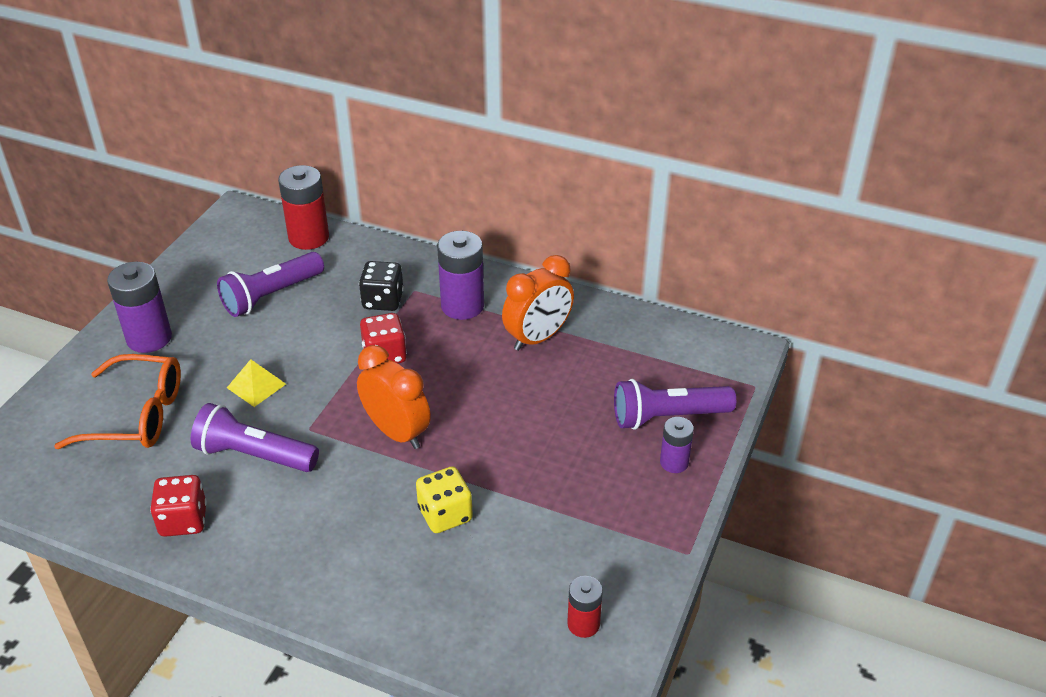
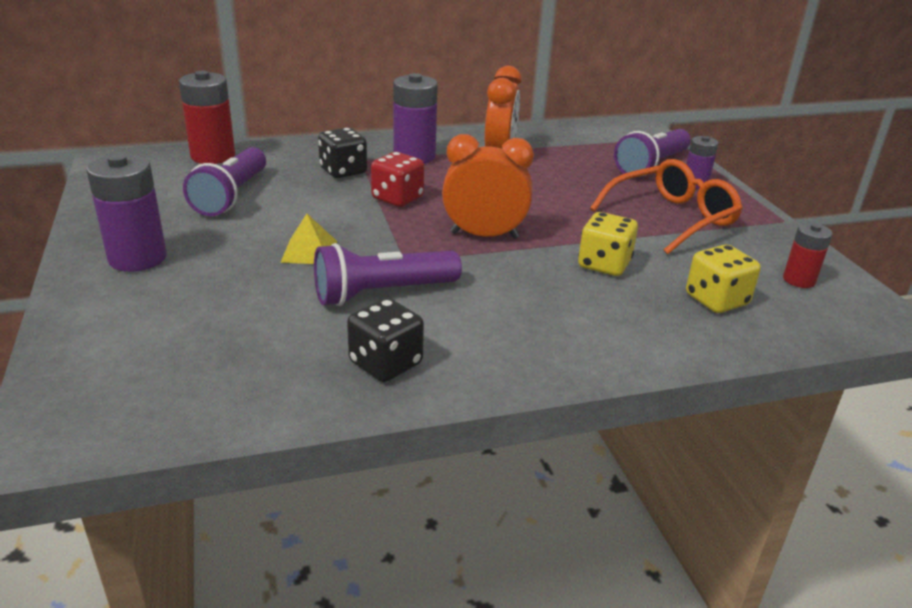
camera: 40 degrees left, 10 degrees down
(137, 415) = (209, 313): orange glasses -> orange glasses (672, 218)
(183, 520) = (385, 363): red dice -> black dice
(479, 601) = (716, 300): none -> yellow dice

